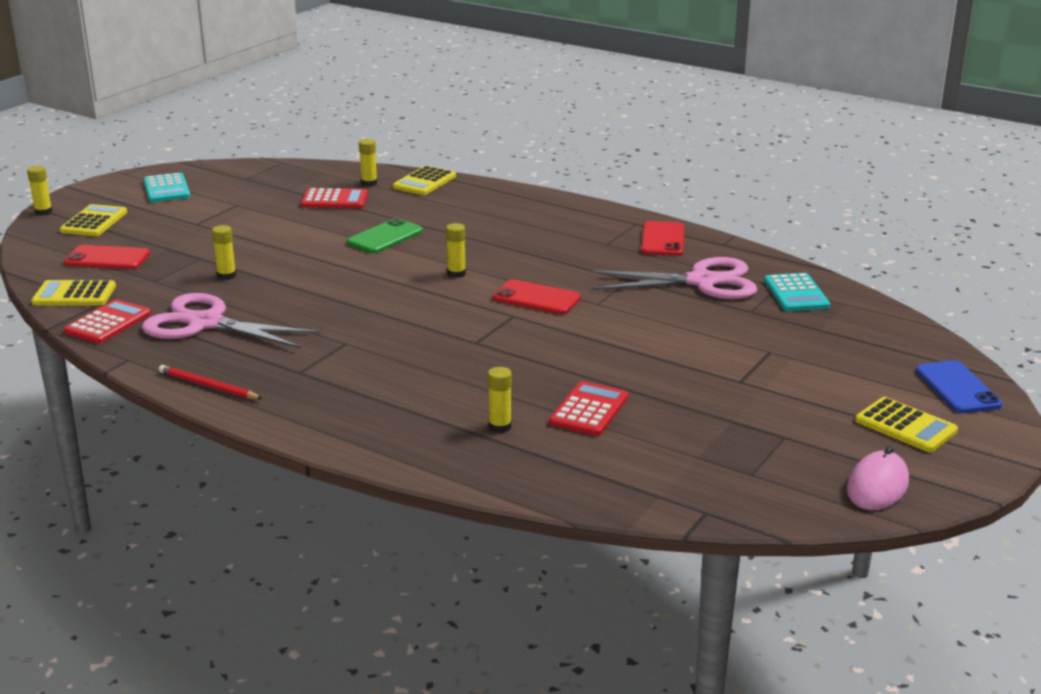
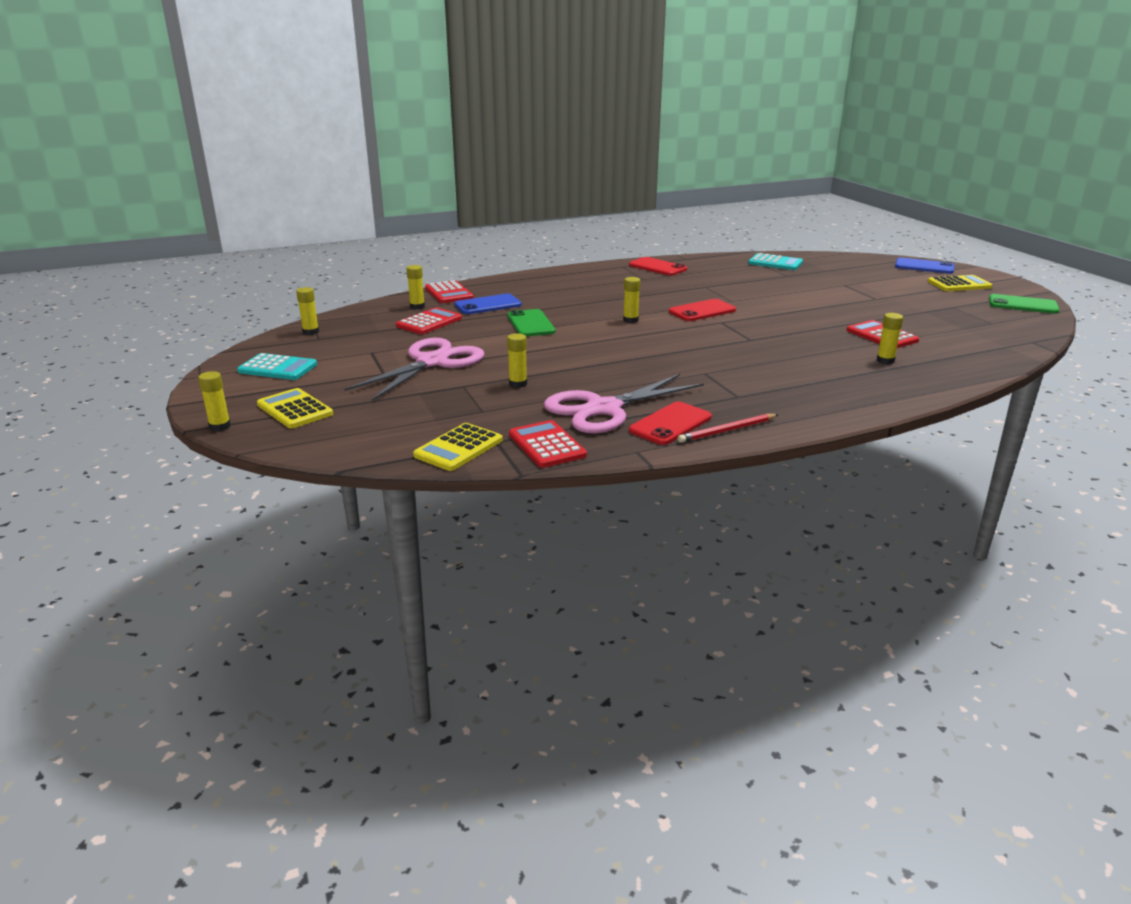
camera: 55 degrees left, 0 degrees up
(107, 258) = (397, 420): red phone -> red phone (670, 424)
(256, 171) = (310, 332): none -> yellow glue stick
(413, 206) = (488, 305): none -> blue phone
(424, 182) = (449, 293): yellow calculator -> red calculator
(702, 282) = (732, 274): pink scissors -> pink scissors (432, 362)
(877, 486) = (1023, 305): pink mouse -> green phone

